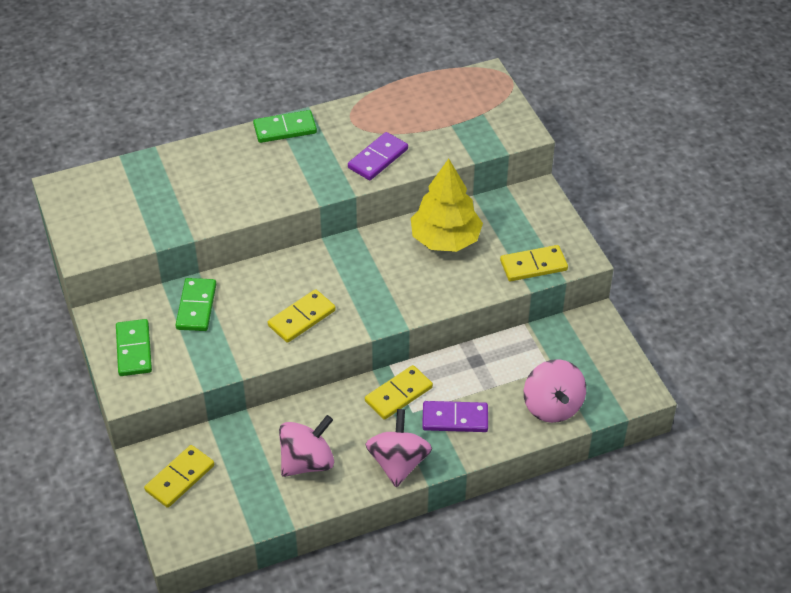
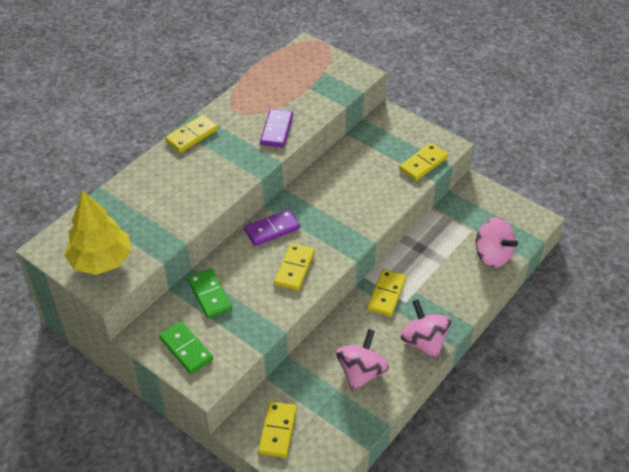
camera: 30 degrees left, 0 degrees up
(285, 129) = (192, 135): green domino -> yellow domino
(445, 239) = (351, 170): yellow tree -> yellow tree (101, 260)
(455, 418) = (437, 293): purple domino -> purple domino (272, 229)

